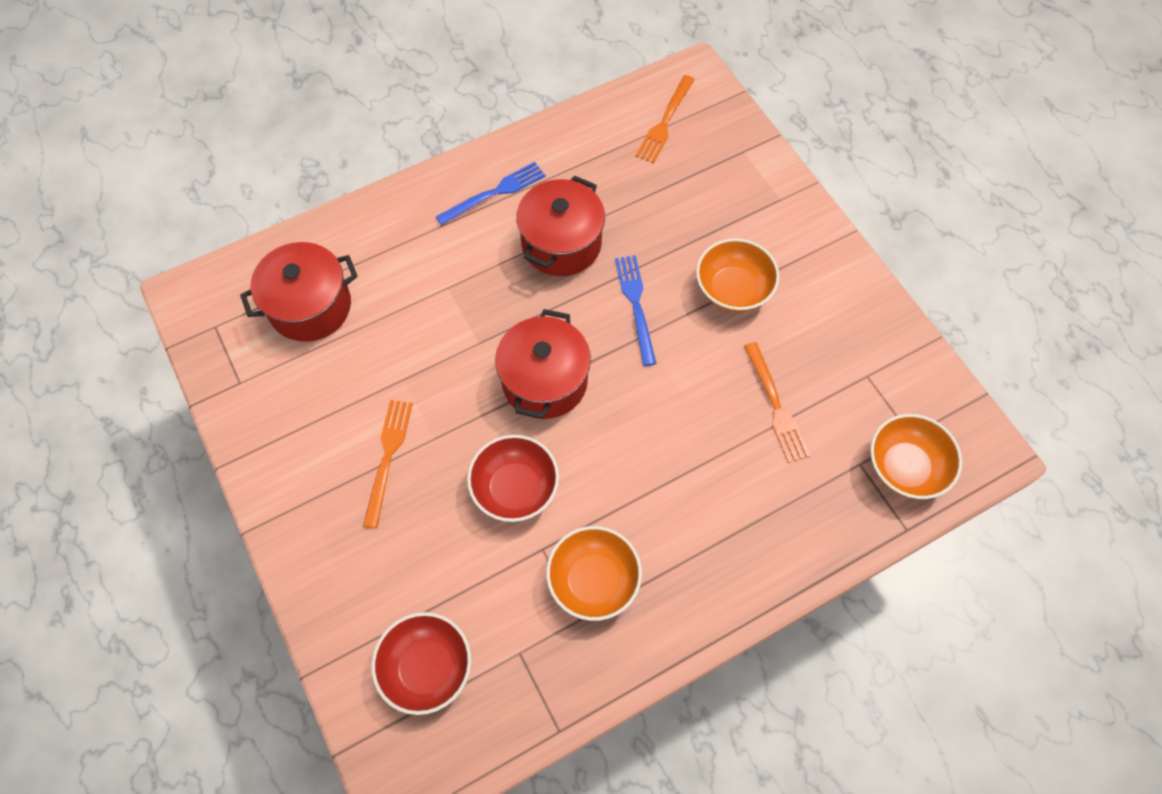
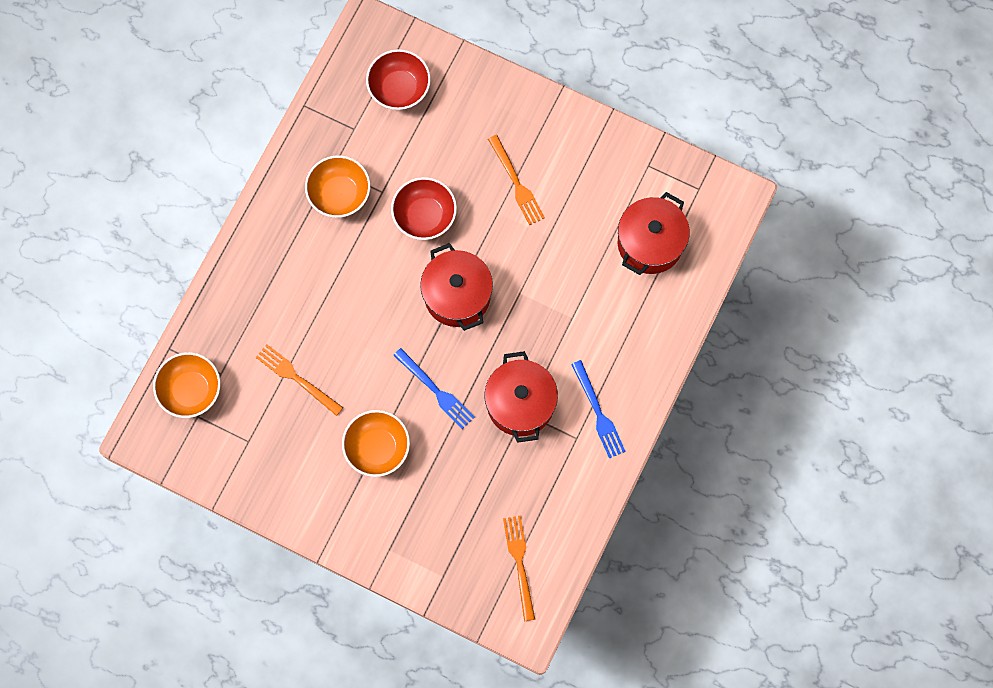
camera: 145 degrees right, 10 degrees up
(495, 193) = (598, 413): blue fork -> blue fork turned 45 degrees counterclockwise

